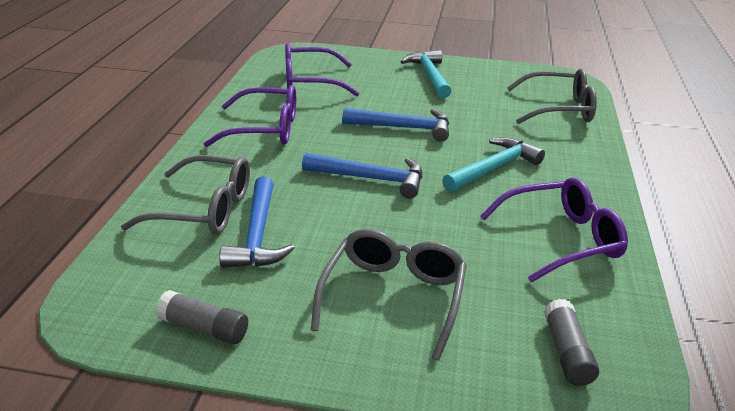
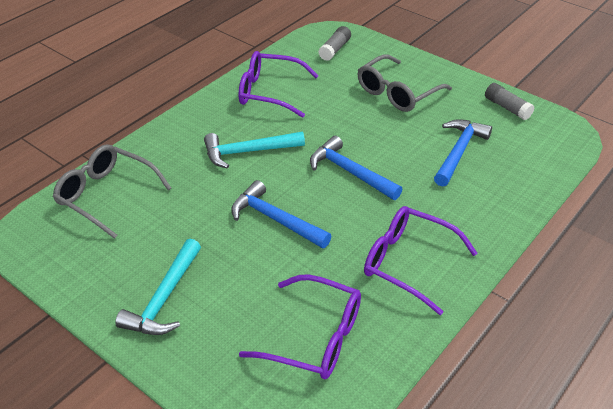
camera: 150 degrees left, 10 degrees up
(204, 209) = (491, 184): grey glasses -> none

